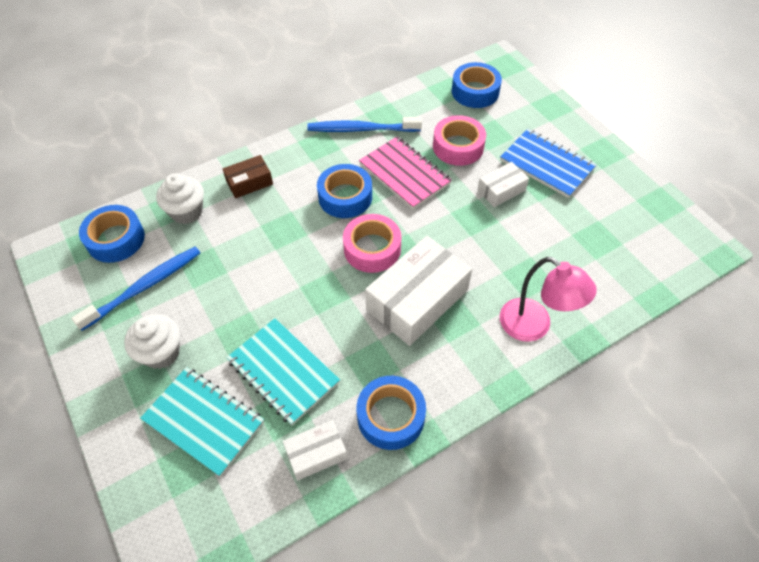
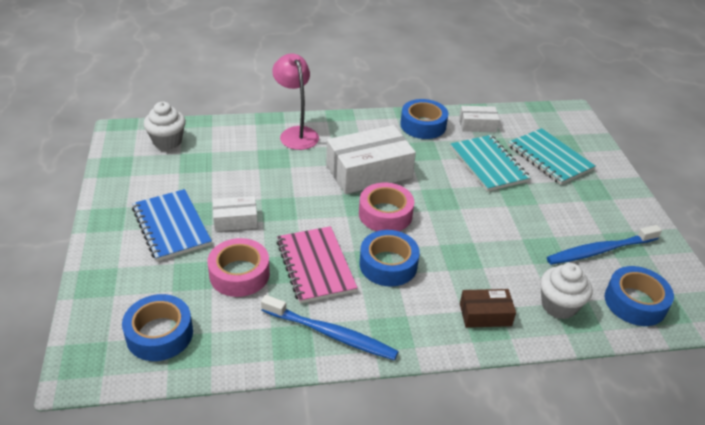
camera: 160 degrees left, 15 degrees down
(161, 352) = (582, 202): white cupcake -> white cupcake (167, 141)

